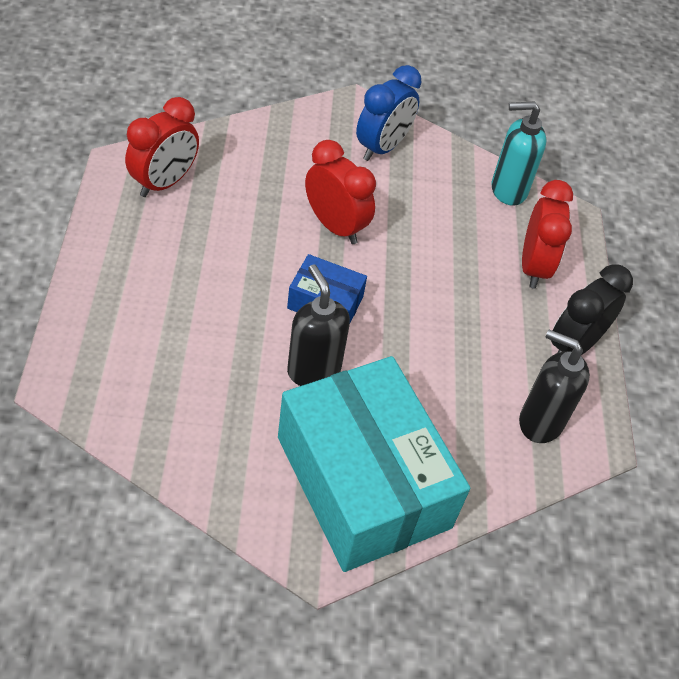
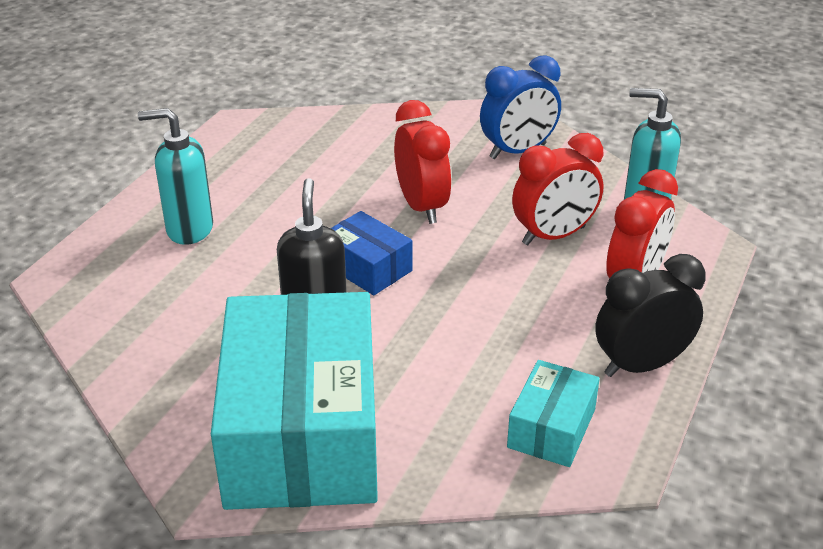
camera: 30 degrees right, 15 degrees down
(148, 298) = (189, 229): none -> turquoise soap dispenser
(164, 183) = (269, 144): red clock -> red clock (553, 236)
(540, 422) = (551, 428): black soap dispenser -> turquoise box

